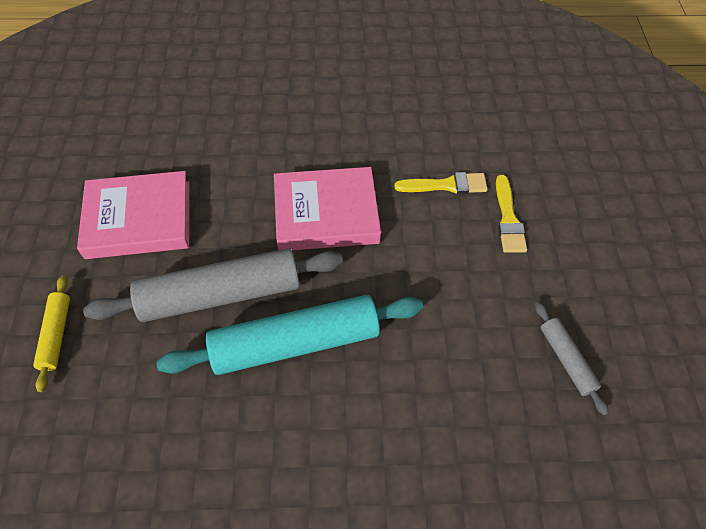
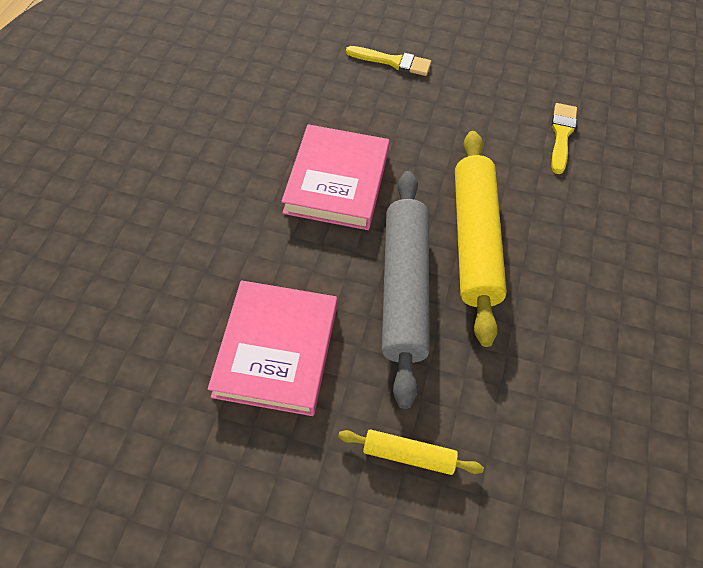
camera: 75 degrees left, 0 degrees up
(295, 343) = (474, 240): turquoise rolling pin -> yellow rolling pin
(446, 185) = (340, 88): yellow brush -> yellow brush (561, 135)
(566, 360) = (532, 76): grey rolling pin -> none

